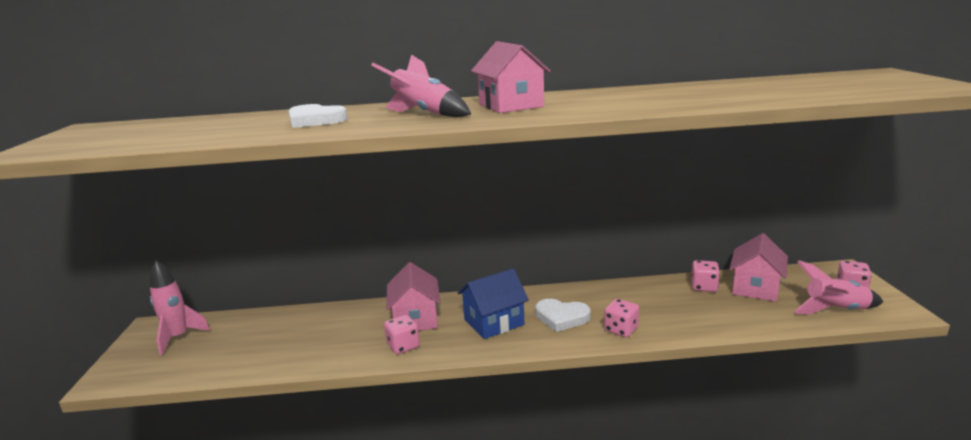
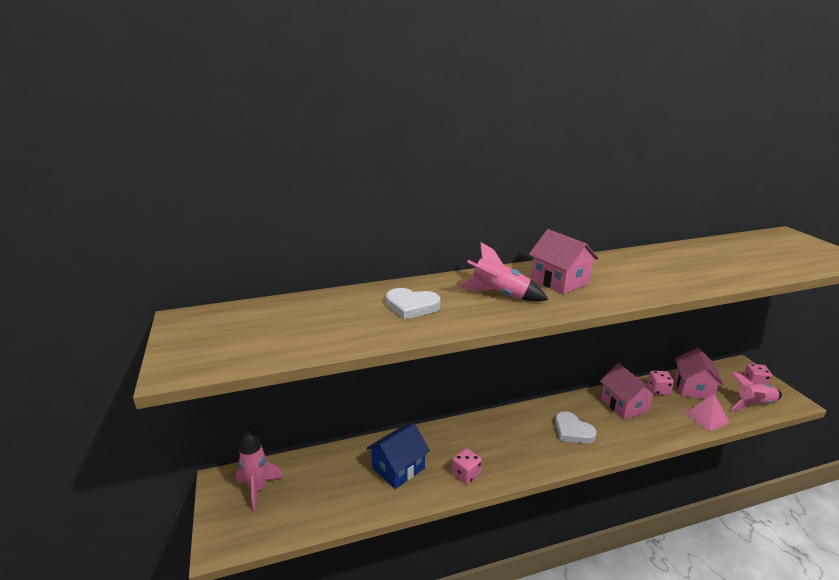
camera: 15 degrees left, 5 degrees up
(415, 319) = (459, 444): pink house -> pink house (624, 405)
(494, 322) = (524, 441): blue house -> blue house (398, 468)
(561, 317) = (572, 431): white heart -> white heart turned 45 degrees clockwise
(621, 329) = (622, 438): pink dice -> none
(754, 318) = (706, 417): none -> pink pyramid

